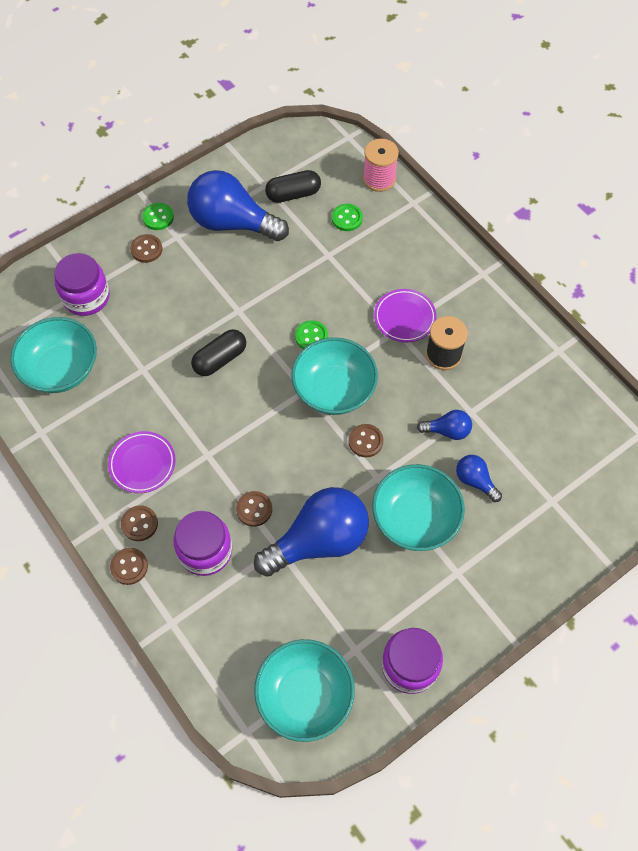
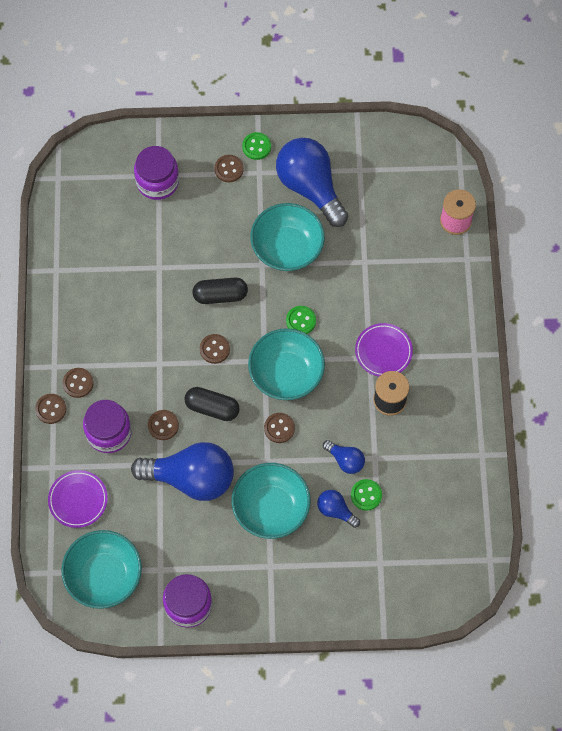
camera: 35 degrees right, 5 degrees up
(61, 369) = (102, 229): turquoise bowl -> turquoise bowl (287, 248)
(142, 464) = (110, 340): purple plate -> purple plate (78, 500)
(251, 409) = (214, 349): none -> brown button
(293, 194) = (376, 191): black capsule -> black capsule (212, 408)
(347, 218) = (403, 239): green button -> green button (366, 495)
(475, 481) = (336, 510): blue light bulb -> blue light bulb turned 45 degrees counterclockwise

